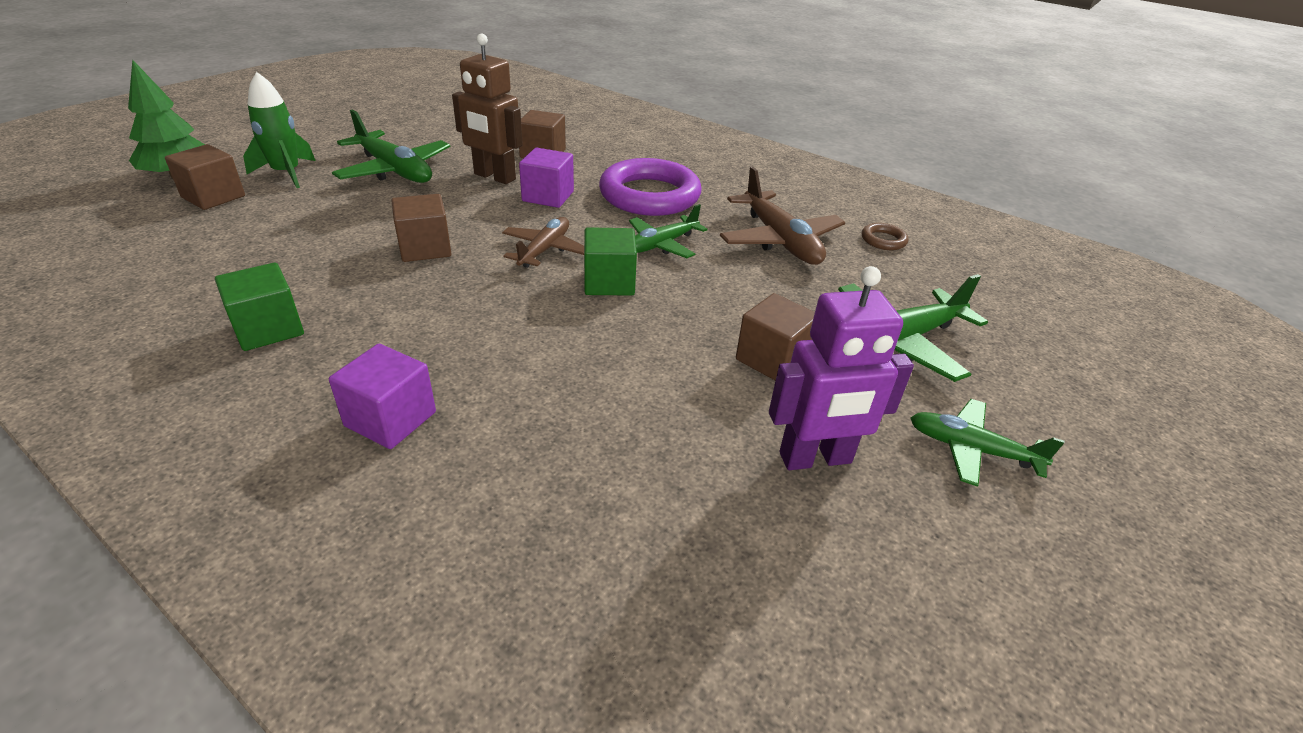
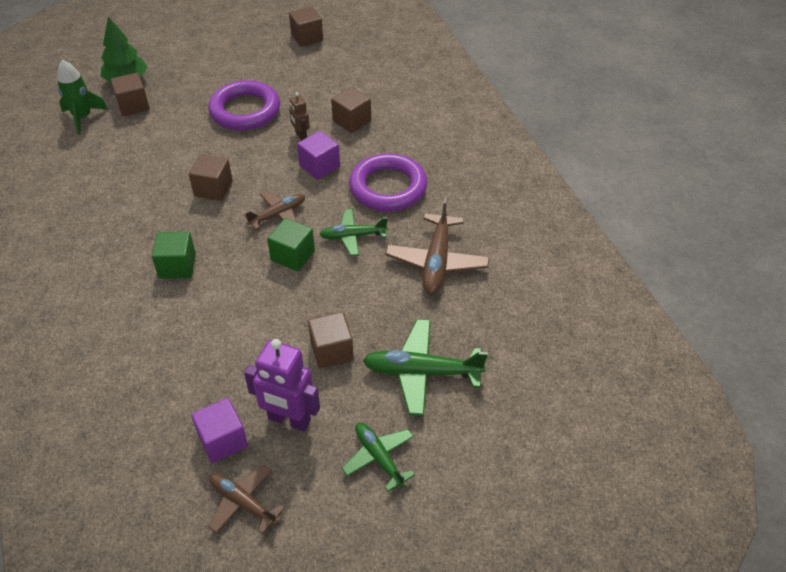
camera: 35 degrees right, 10 degrees up
(268, 329) = (101, 221): green cube -> green cube (177, 266)
(287, 173) = (183, 95): green rocket -> green rocket (83, 118)
(390, 419) = (117, 302): purple cube -> purple cube (223, 440)
(395, 170) = (245, 111): green plane -> purple ring
(412, 103) = (307, 37): none -> brown cube
(494, 177) = (301, 136): brown robot -> brown robot, size x0.54
(883, 240) = (514, 290): brown ring -> none
(886, 603) = (243, 502): none -> brown plane

